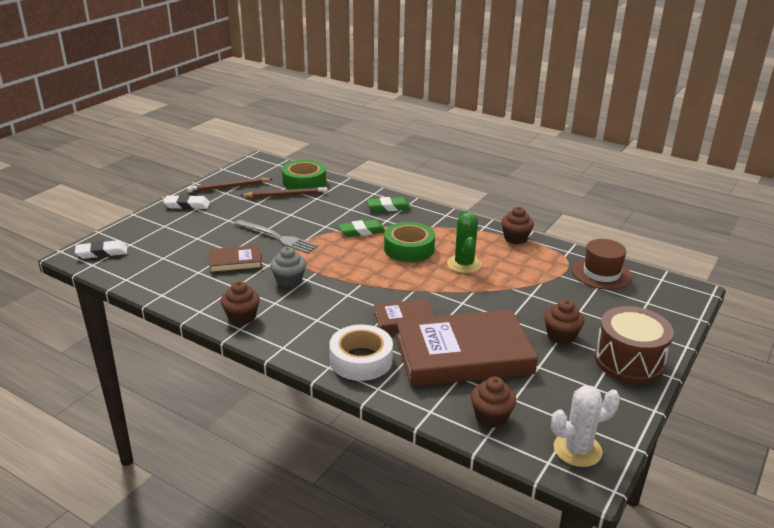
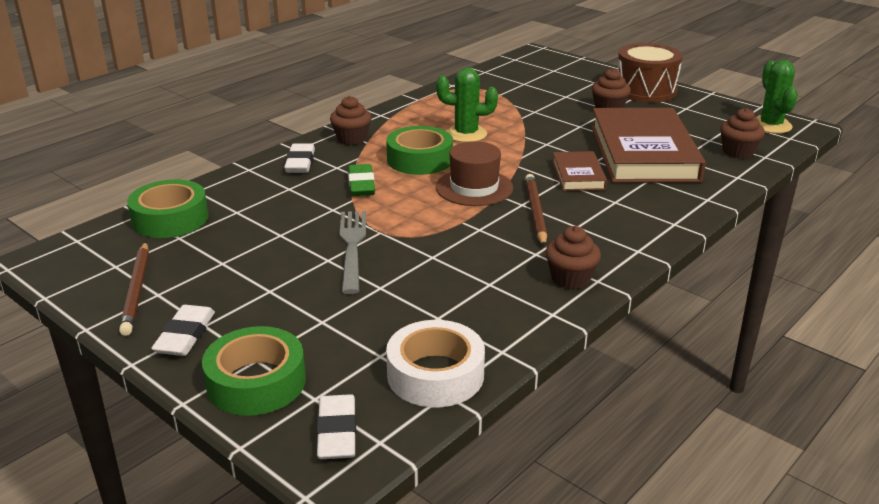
camera: 80 degrees left, 0 degrees up
(145, 228) = (256, 382): none -> green tape
(235, 262) = (417, 283): brown book -> none
(277, 237) = (352, 247): grey fork -> grey fork turned 45 degrees counterclockwise
(286, 195) = (209, 236): brown pencil -> brown pencil (535, 212)
(289, 281) = (481, 241): grey cupcake -> none
(361, 360) = (659, 204): white tape -> white tape (435, 375)
(388, 207) = (300, 162): green eraser -> white eraser
(515, 238) = (416, 103): brown cupcake -> brown cupcake (351, 139)
(577, 450) = (770, 125): white cactus -> green cactus
(601, 273) = (500, 78): brown hat -> brown hat (474, 187)

